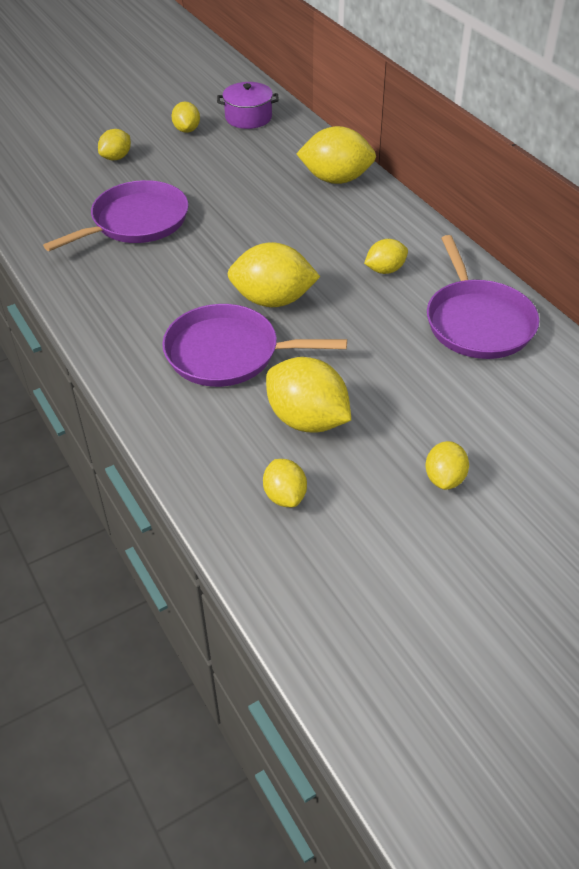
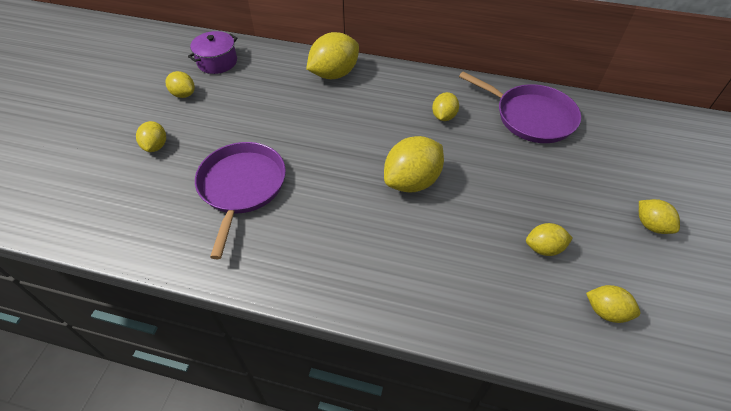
camera: 45 degrees left, 5 degrees up
(228, 353) = (439, 240): purple pan -> none
(307, 420) = (544, 248): yellow lemon -> yellow lemon, size x0.56

